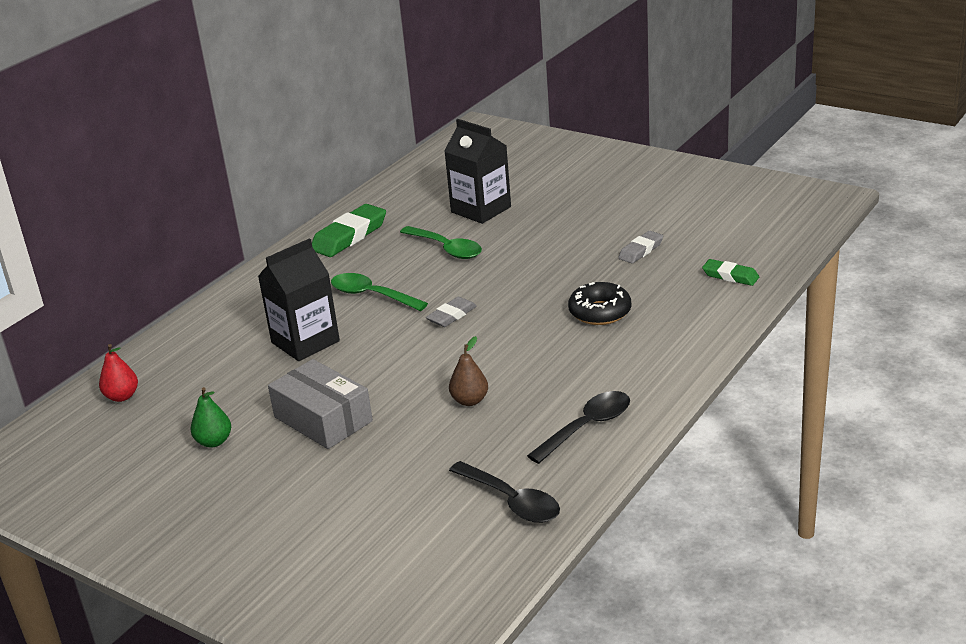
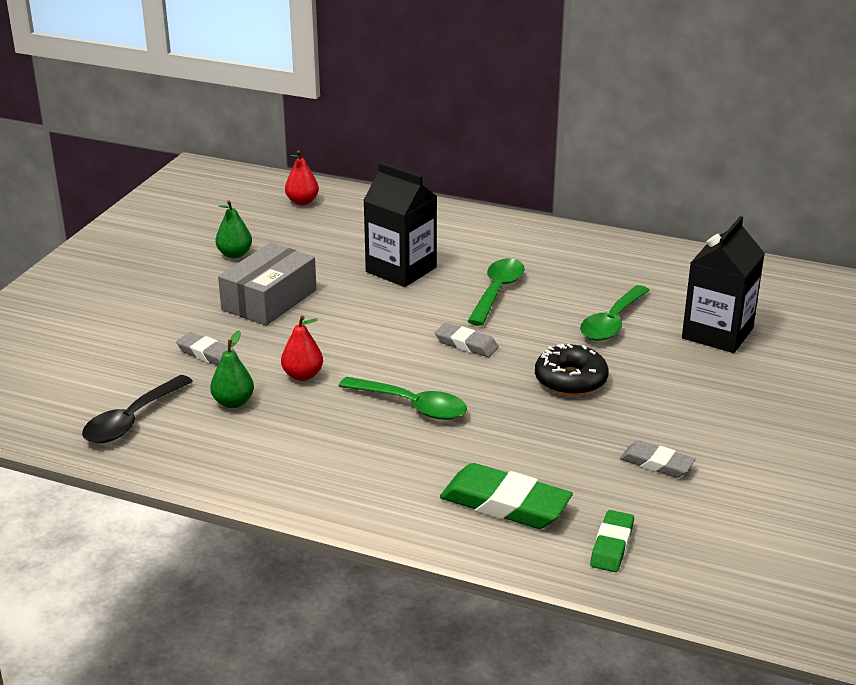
camera: 75 degrees right, 0 degrees up
(349, 236) = (619, 260): green eraser -> green eraser (505, 504)
(410, 456) = (207, 354): none -> grey eraser
(470, 401) = (302, 375): brown pear -> red pear
(501, 440) = (233, 402): none -> green pear
(536, 346) = (412, 406): none -> green spoon
(587, 427) = (256, 454): black spoon -> none
(600, 312) = (494, 443): black donut -> black donut (570, 380)

